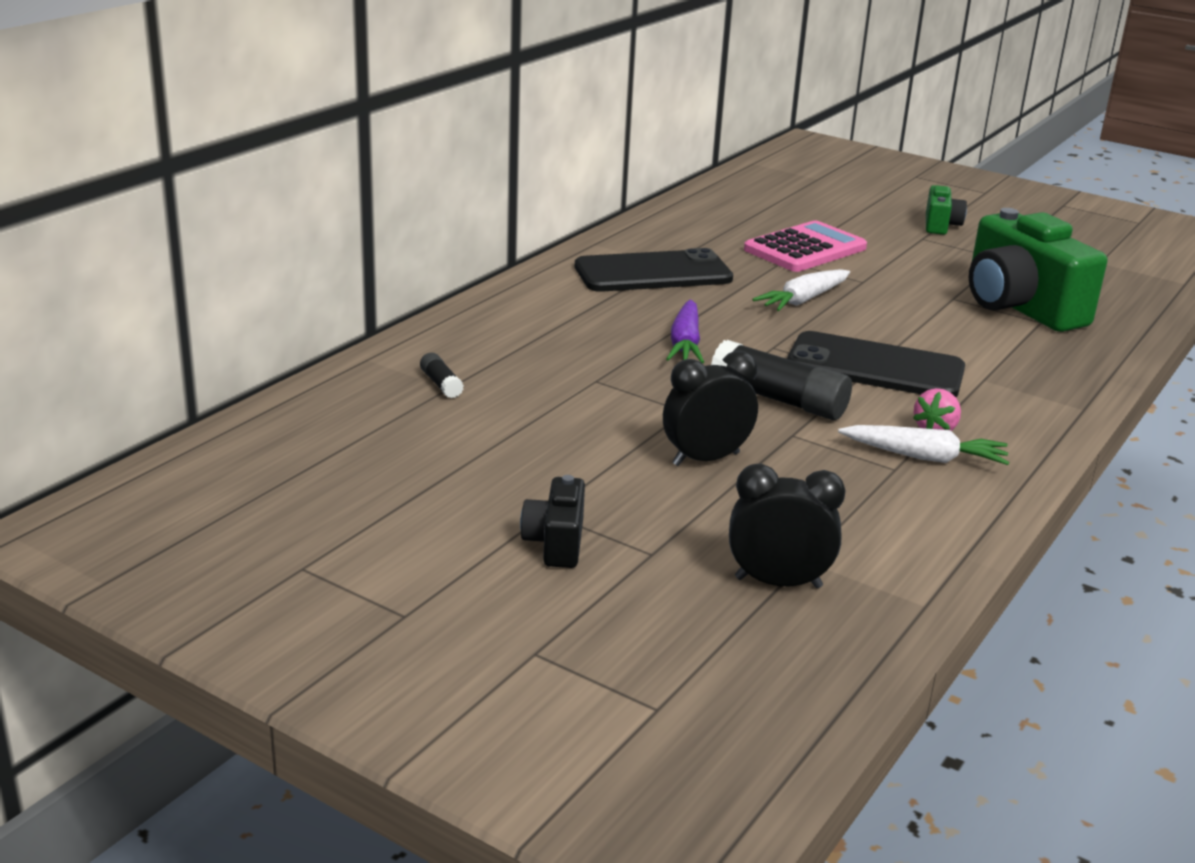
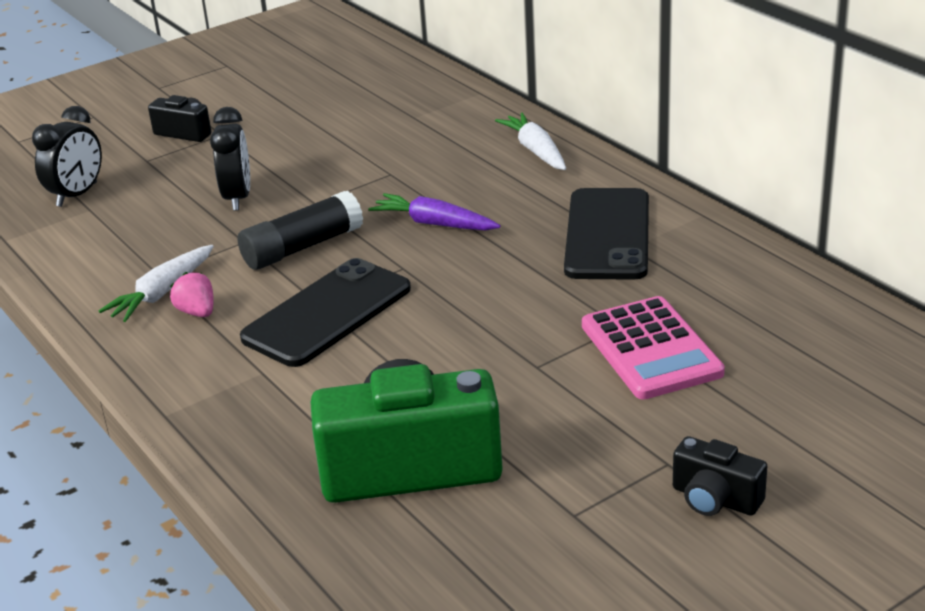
camera: 115 degrees right, 5 degrees up
(441, 384) = (421, 115): black glue stick -> none
(803, 300) = (501, 311): white carrot -> white carrot (535, 150)
(940, 225) = (715, 499): green camera -> black camera

